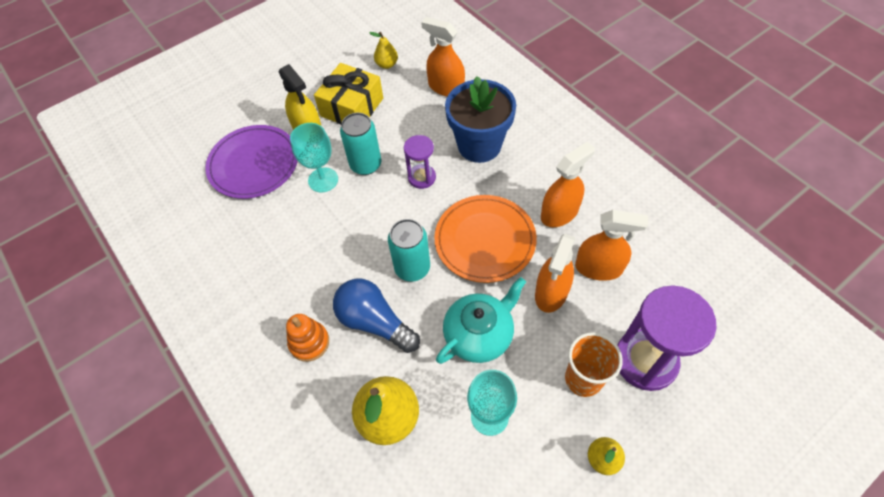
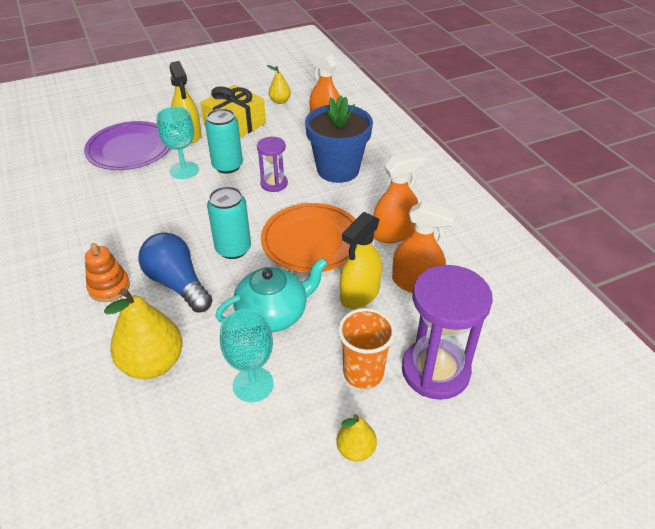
camera: 10 degrees right, 15 degrees down
(551, 292) = (360, 294): orange spray bottle -> yellow spray bottle

